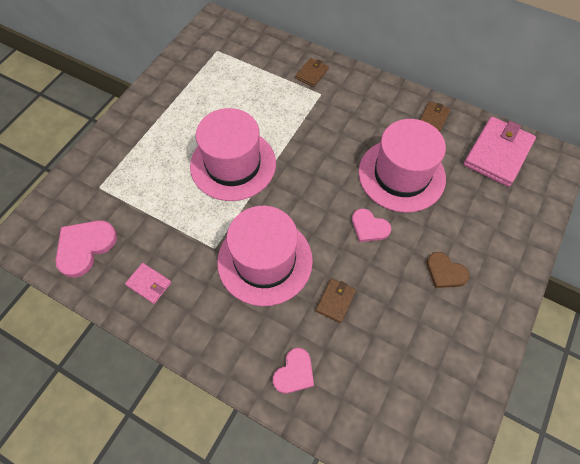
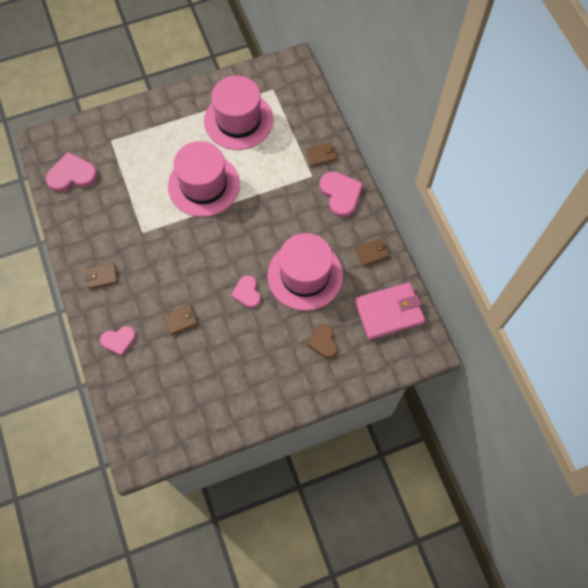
camera: 40 degrees right, 5 degrees up
(149, 284) = (87, 225): pink wallet -> none
(214, 322) = (102, 277): none -> brown wallet
(265, 261) = (163, 263): pink hat -> pink hat (238, 120)
(359, 92) = (340, 194): none -> pink heart
(445, 272) = (264, 358): brown heart -> brown heart (323, 342)

